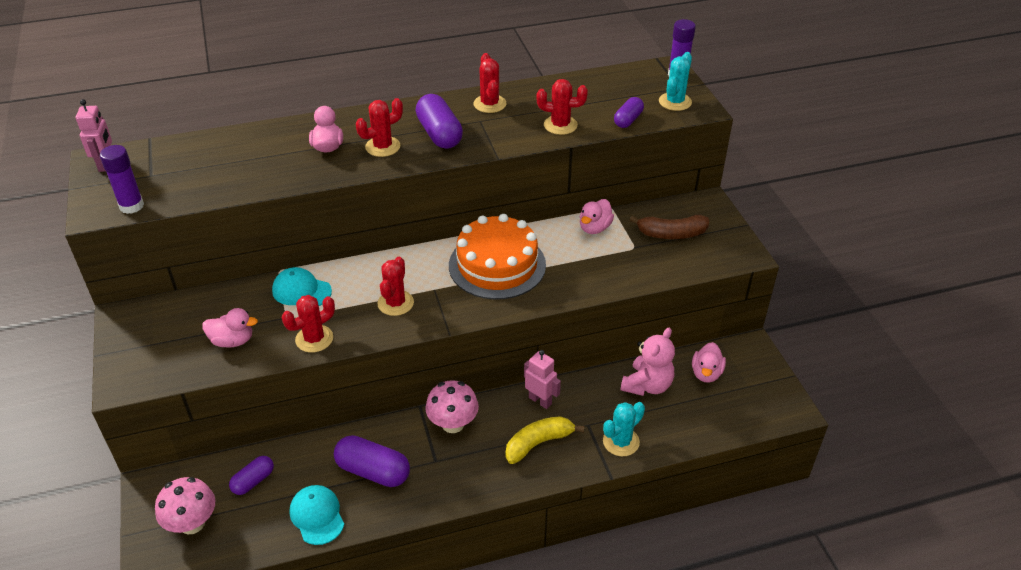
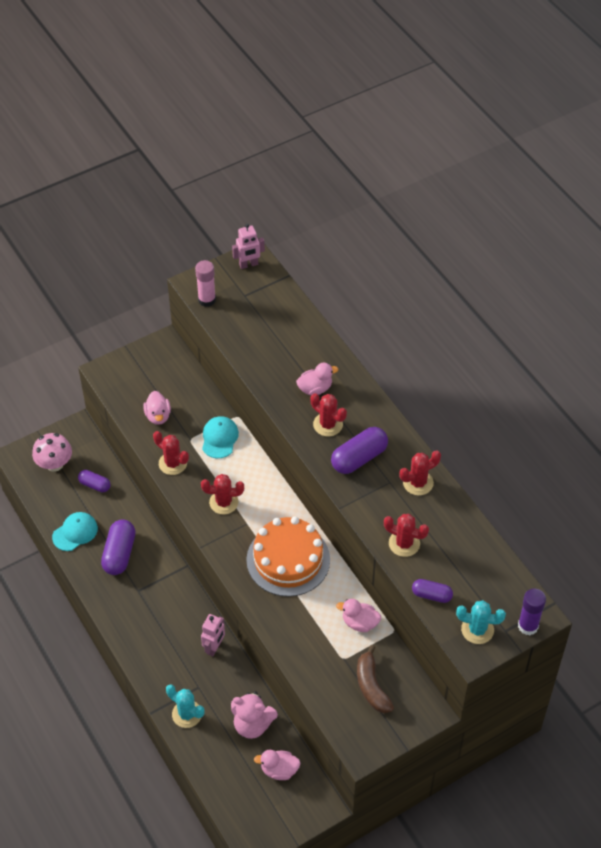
camera: 75 degrees right, 10 degrees up
(131, 206) = (207, 300): purple glue stick -> pink glue stick
(453, 424) = (175, 592): pink mushroom -> none
(538, 443) = (170, 655): yellow banana -> none
(560, 125) = (404, 543): red cactus -> red cactus turned 60 degrees counterclockwise

